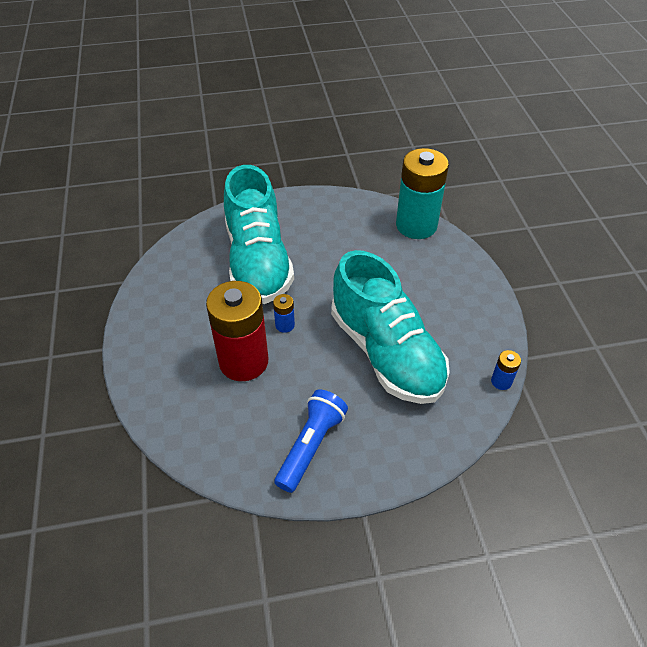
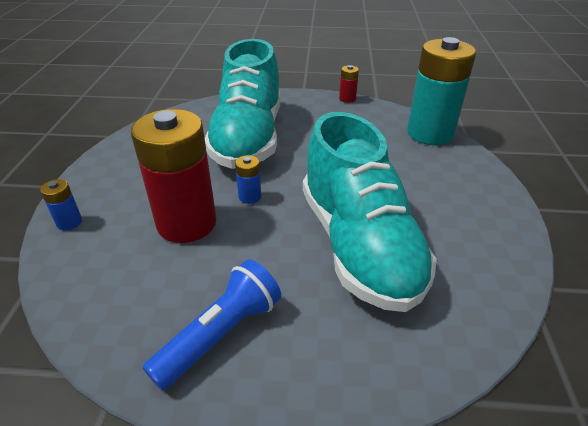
camera: 15 degrees right, 10 degrees down
(332, 195) = (347, 99): none -> red battery
(501, 381) = (510, 309): blue battery -> blue battery (69, 222)

